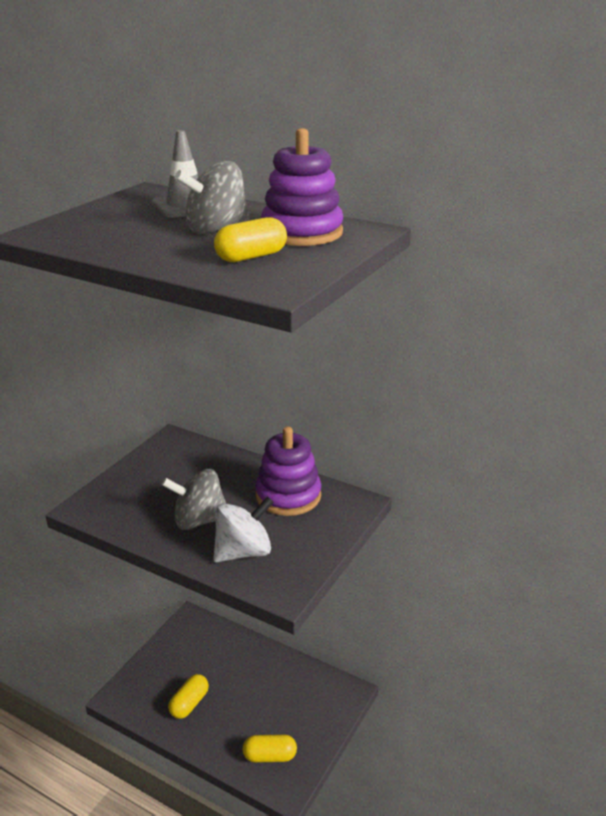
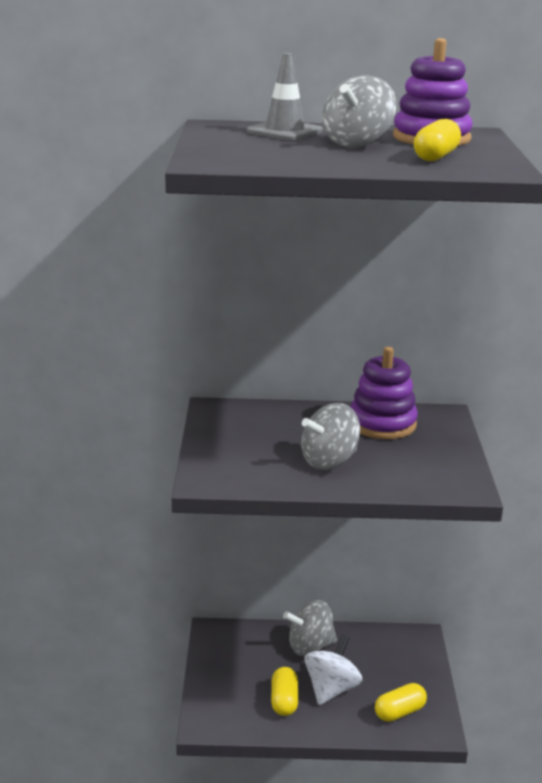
camera: 30 degrees left, 5 degrees down
(243, 552) = (400, 472): white spinning top -> white spinning top (331, 689)
(250, 663) = (310, 646): none -> grey spinning top

